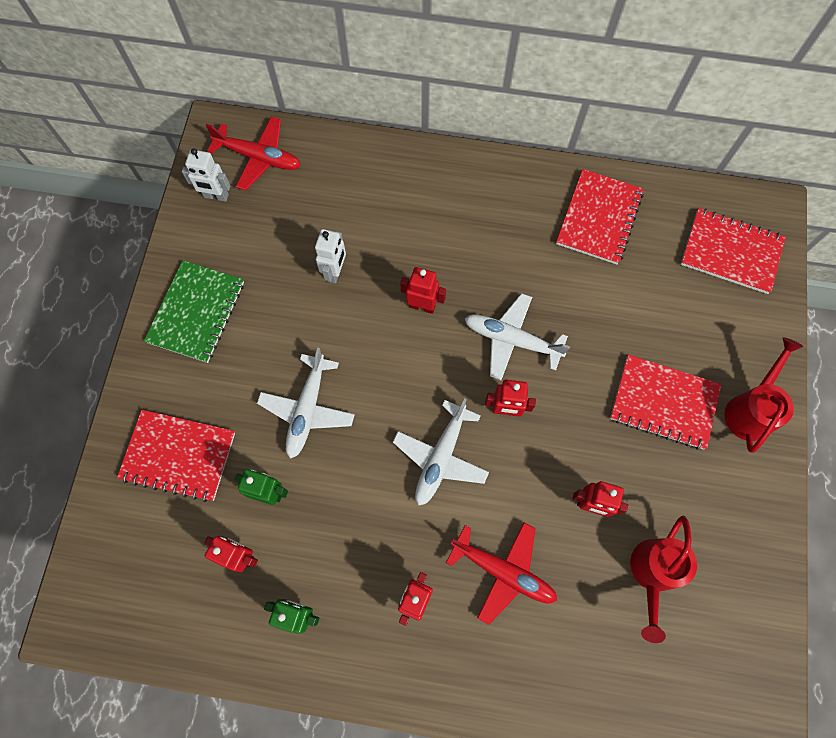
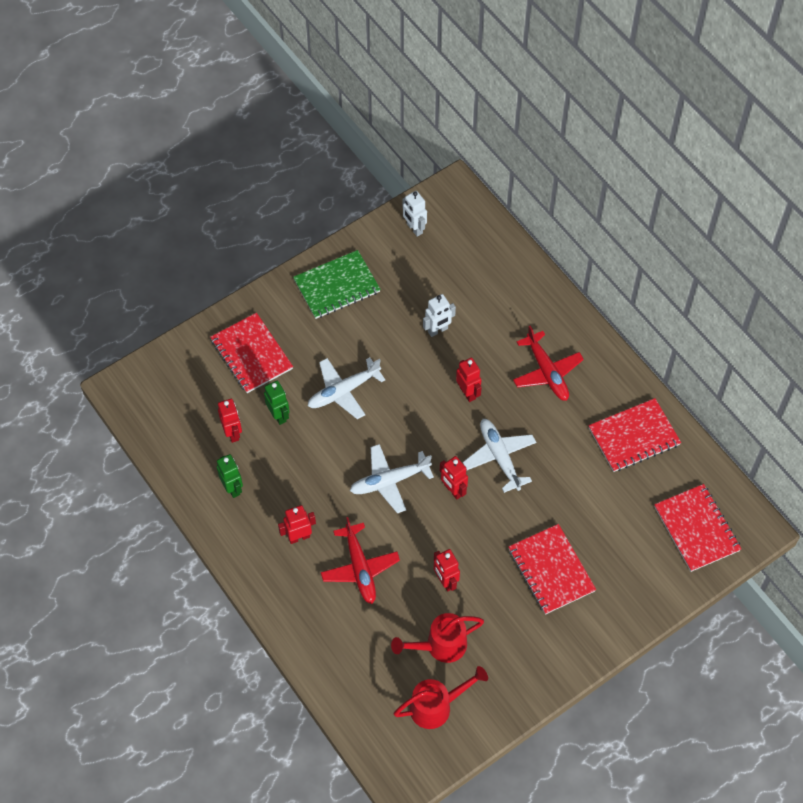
camera: 45 degrees right, 10 degrees down
(258, 157) = (462, 226): red plane -> red plane (547, 372)
(750, 410) = (599, 621): red watering can -> red watering can (436, 706)

